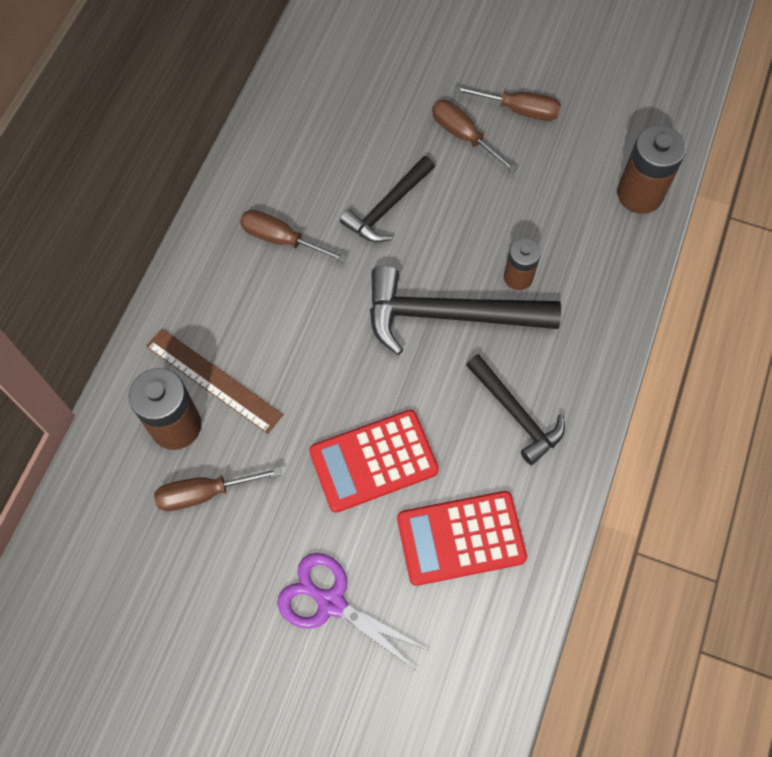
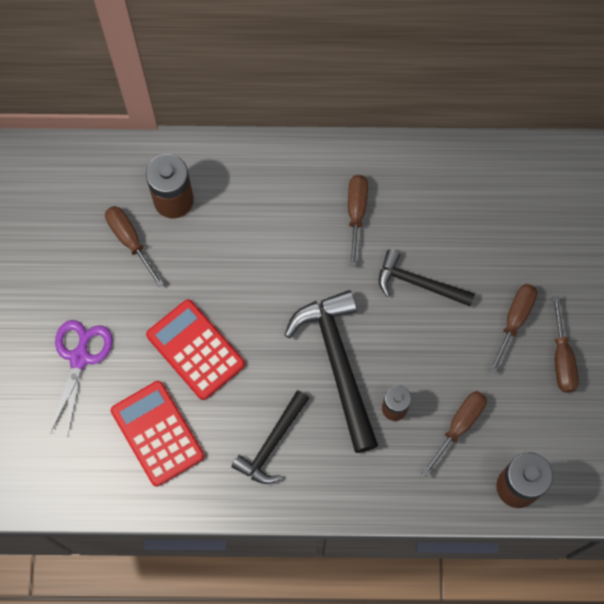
camera: 70 degrees right, 5 degrees up
(213, 380) = (218, 211): brown ruler -> none
(558, 224) = (459, 426): none -> brown screwdriver

